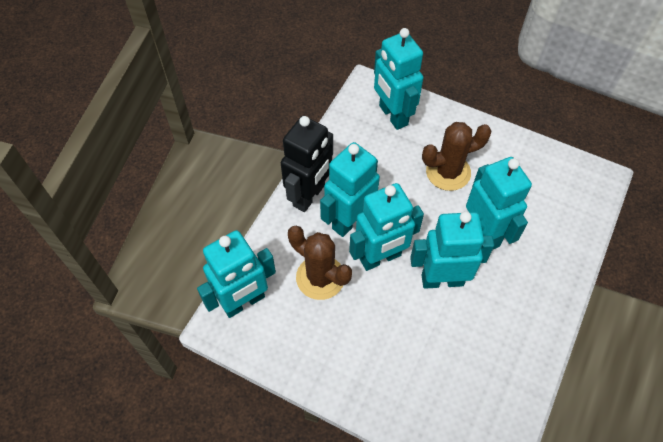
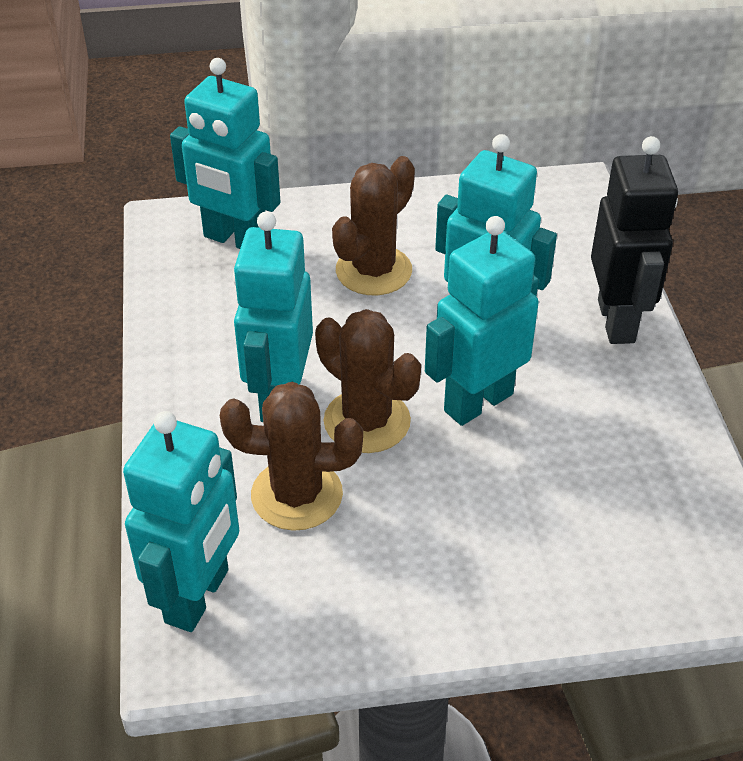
camera: 35 degrees left, 15 degrees down
(309, 196) = (189, 398): black robot -> black robot (617, 321)
(380, 258) = (367, 421): turquoise robot -> brown cactus

